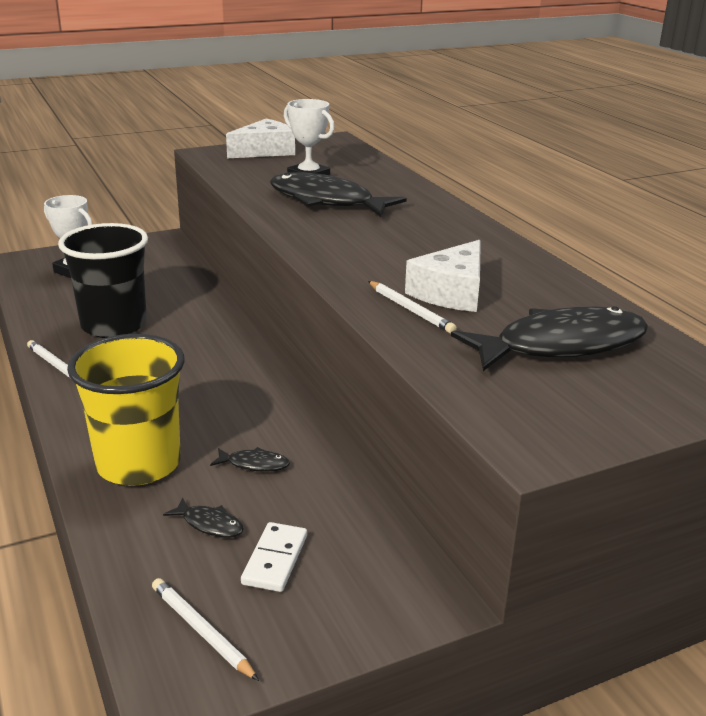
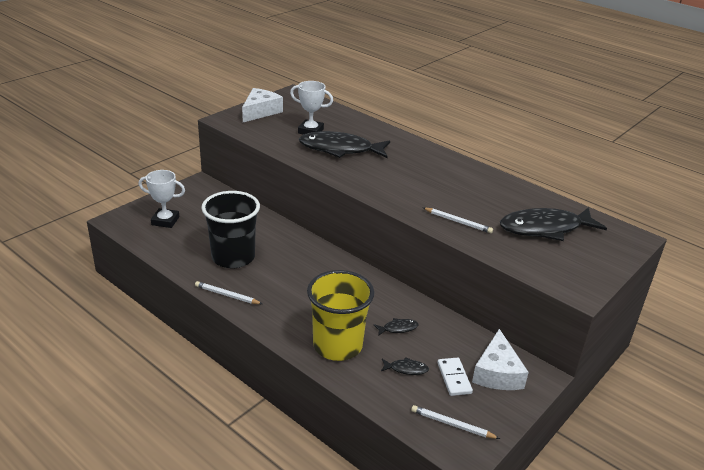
camera: 25 degrees left, 5 degrees up
(452, 292) = (467, 205): white cheese -> white cheese (497, 372)
(561, 346) = (545, 228): black fish -> black fish turned 150 degrees counterclockwise

